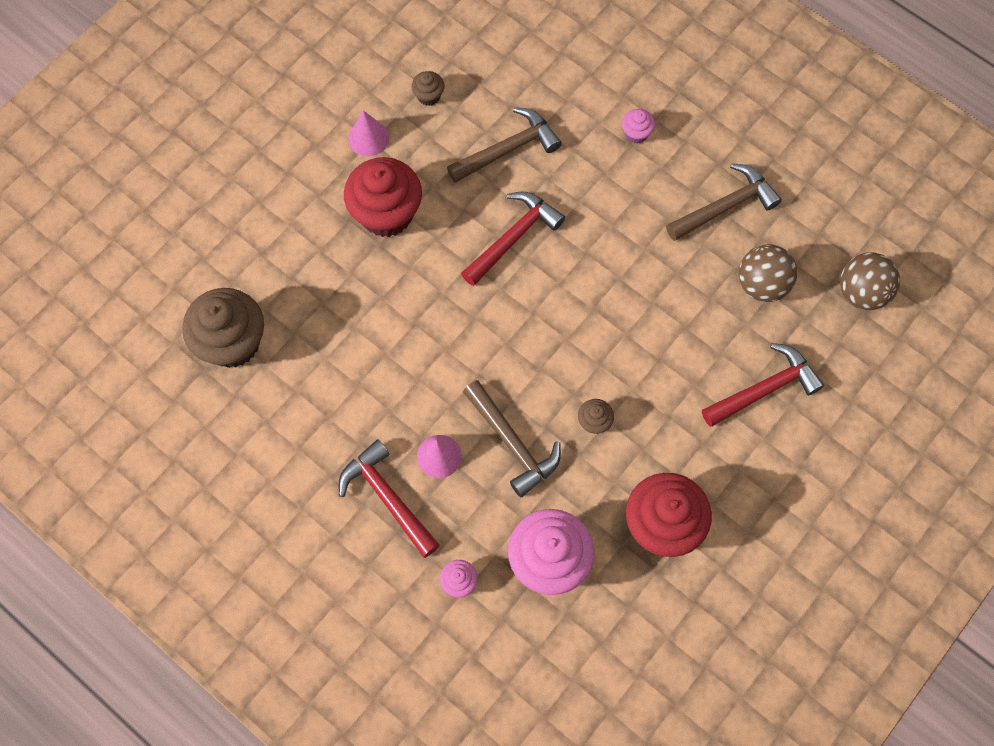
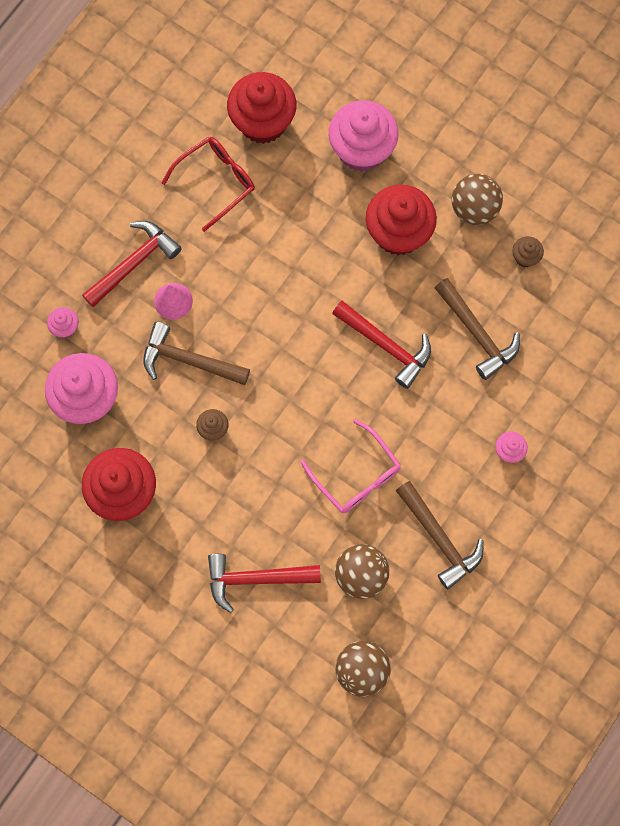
camera: 85 degrees right, 5 degrees up
(232, 342) = (263, 122): brown cupcake -> red cupcake
(283, 241) = (362, 150): none -> pink cupcake
(298, 398) = (216, 181): none -> red glasses
(368, 138) = (474, 209): pink cone -> brown ball
(512, 443) = (189, 360): brown hammer -> brown hammer turned 60 degrees clockwise
(655, 279) = (356, 476): none -> pink glasses
(764, 389) = (256, 579): red hammer -> red hammer turned 120 degrees clockwise

